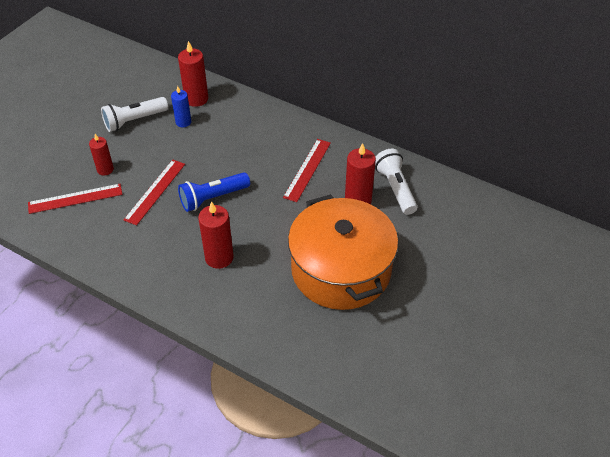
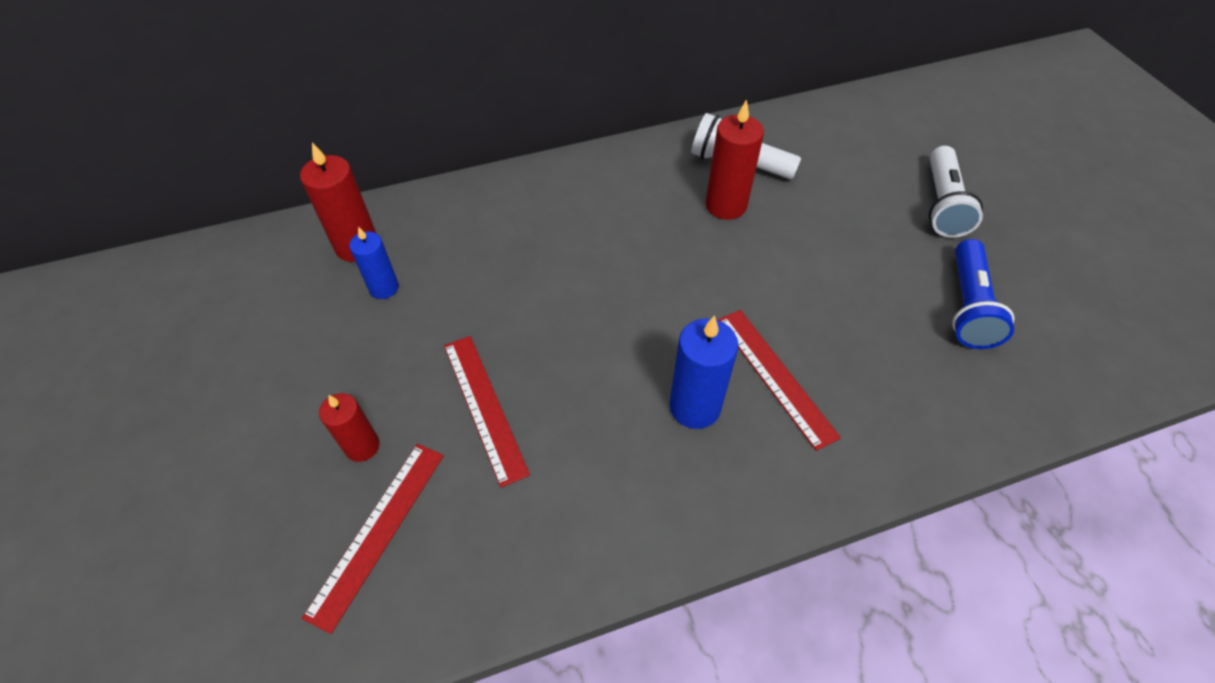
camera: 50 degrees left, 5 degrees up
(134, 121) = (305, 344): white flashlight -> white flashlight (942, 204)
(213, 198) = (573, 345): blue flashlight -> blue flashlight (968, 306)
(219, 257) = (695, 407): red candle -> blue candle
(307, 169) = (625, 217): red ruler -> red ruler (775, 376)
(341, 270) = (829, 290): orange pot -> none

